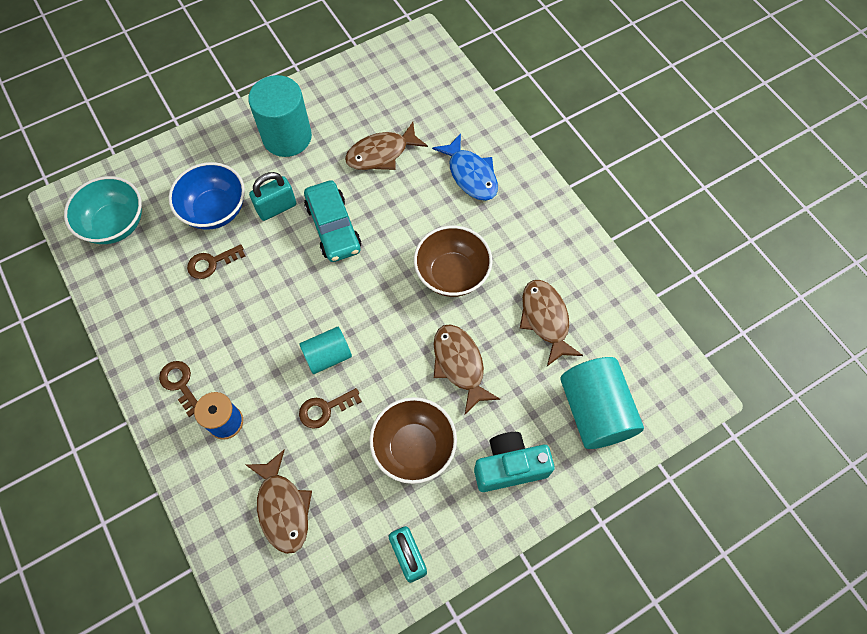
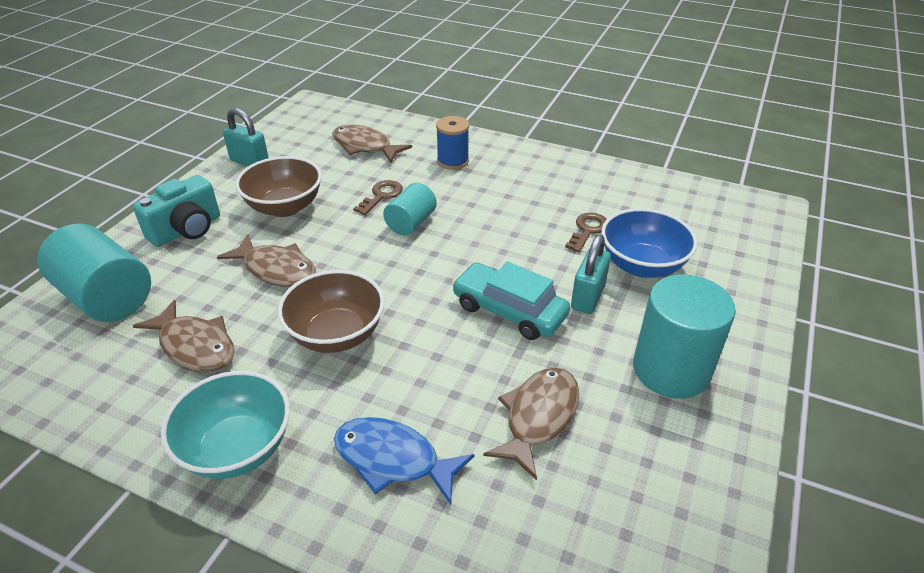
camera: 145 degrees right, 25 degrees down
(115, 224) = (706, 215): turquoise bowl -> turquoise bowl (237, 448)
(180, 384) = (511, 163): brown key -> none

